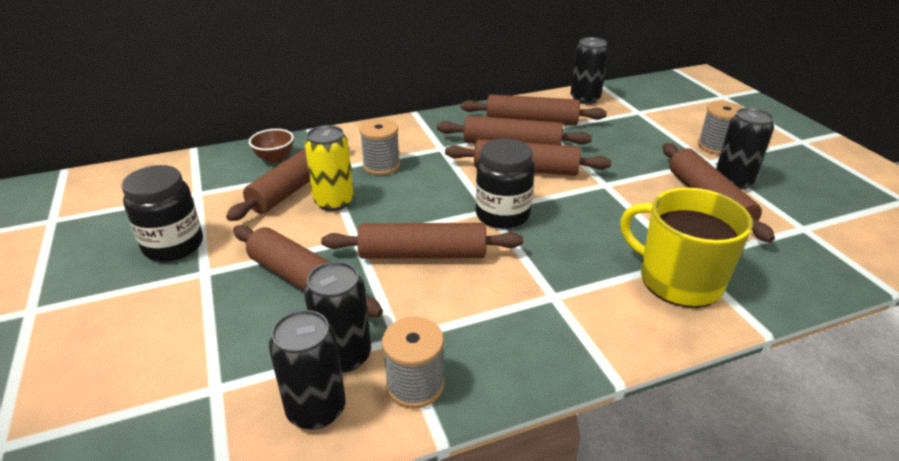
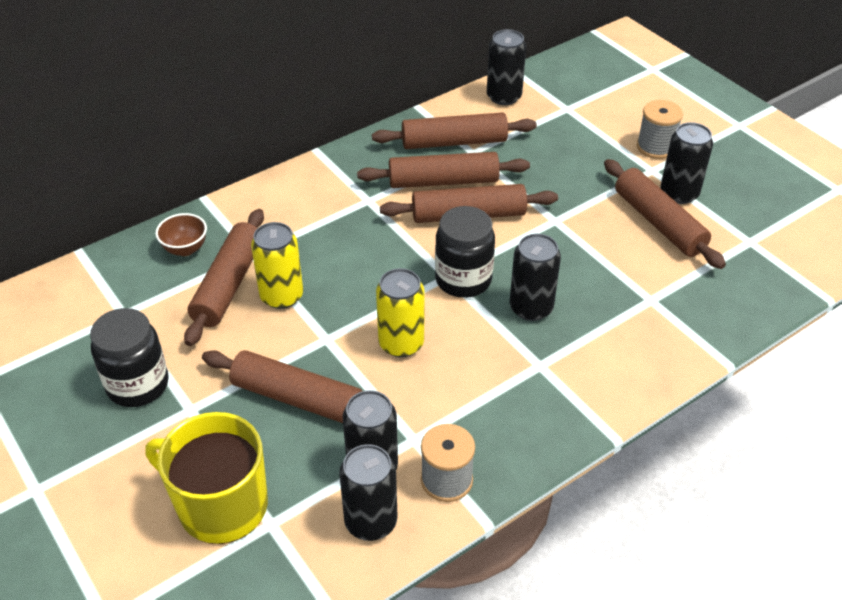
camera: 15 degrees left, 10 degrees up
(381, 166) = (311, 237): grey spool -> none
(423, 254) = (401, 343): brown rolling pin -> yellow can
(560, 247) = (531, 308): none -> black can
(678, 280) = (646, 324): yellow mug -> yellow mug (221, 505)

